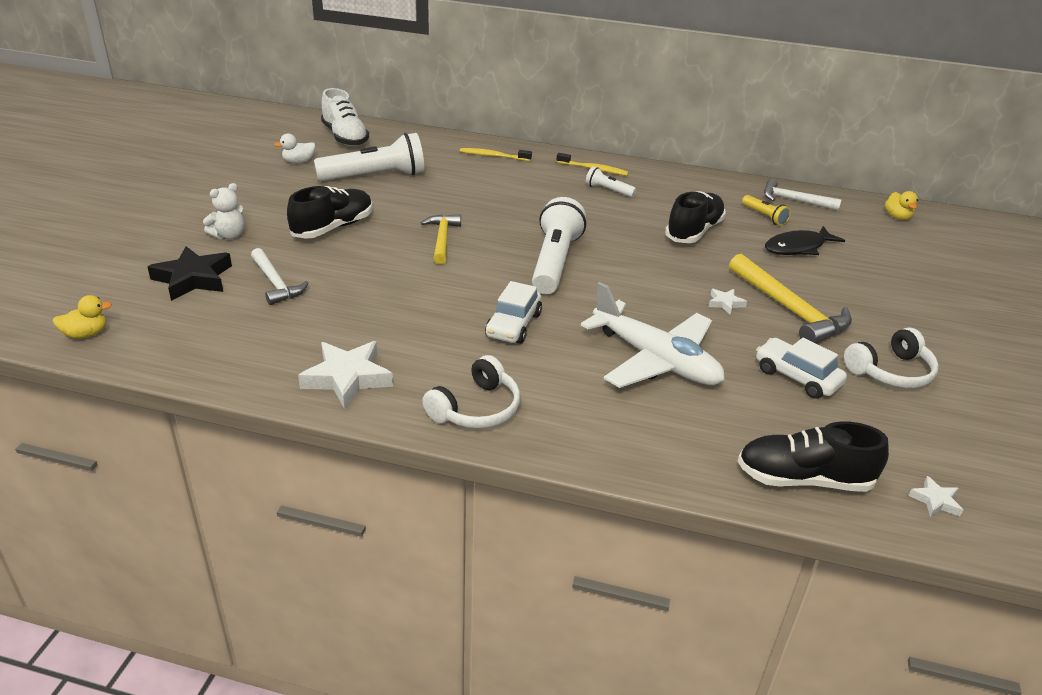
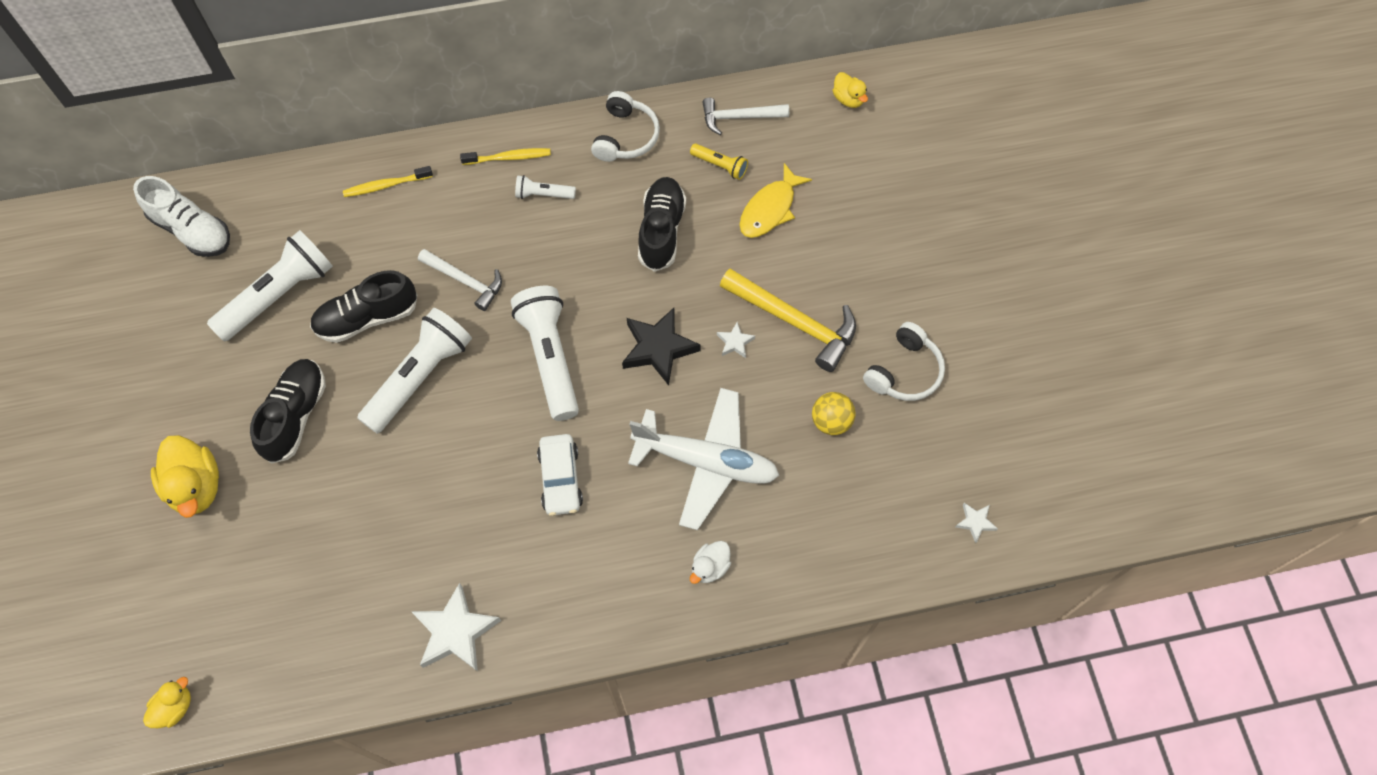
camera: 25 degrees left, 30 degrees up
(193, 279) = (213, 574): black star -> black star (658, 348)
(229, 235) = (196, 486): white teddy bear -> yellow duck
(276, 283) = (300, 537): white hammer -> white hammer (465, 281)
(298, 162) = (173, 310): white duck -> white duck (710, 567)
(442, 239) = (419, 377): yellow hammer -> white flashlight
(476, 409) = (587, 609): white headphones -> white headphones (626, 136)
(797, 377) = (831, 421): white car -> yellow ball
(798, 247) = (770, 209): black fish -> yellow fish
(803, 479) = (874, 551): black shoe -> black shoe (367, 318)

